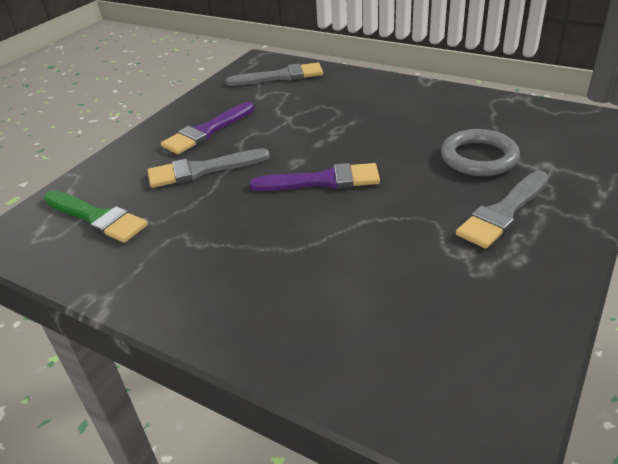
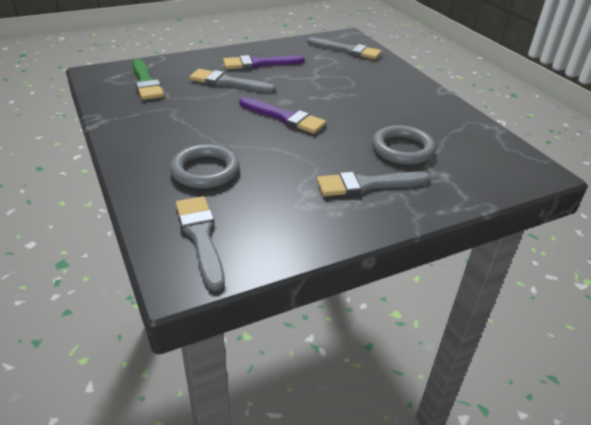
camera: 30 degrees right, 0 degrees up
(327, 291) = (205, 170): none -> grey ring
(438, 376) = (200, 236): none -> grey brush

